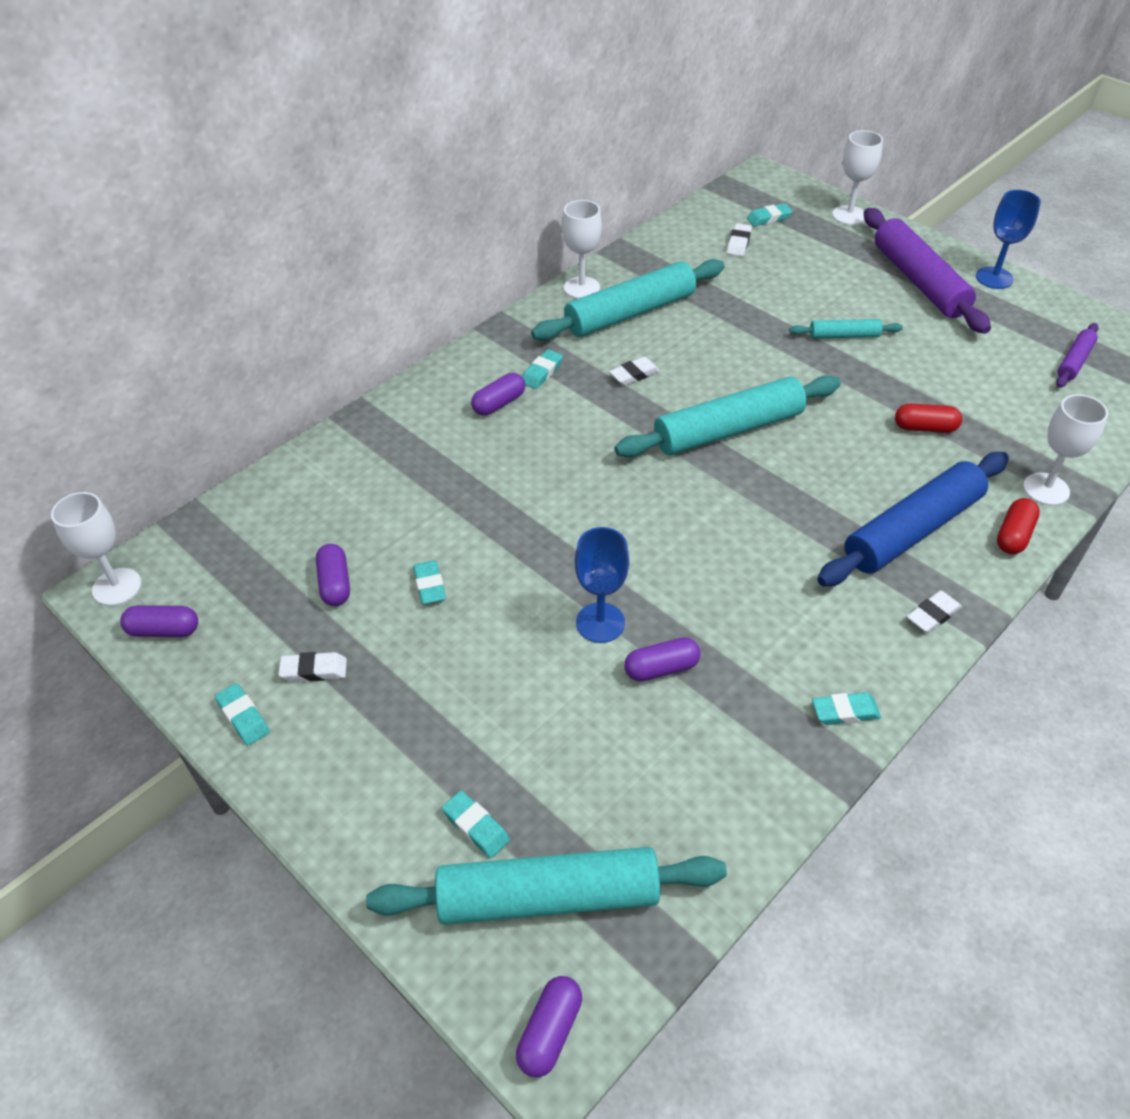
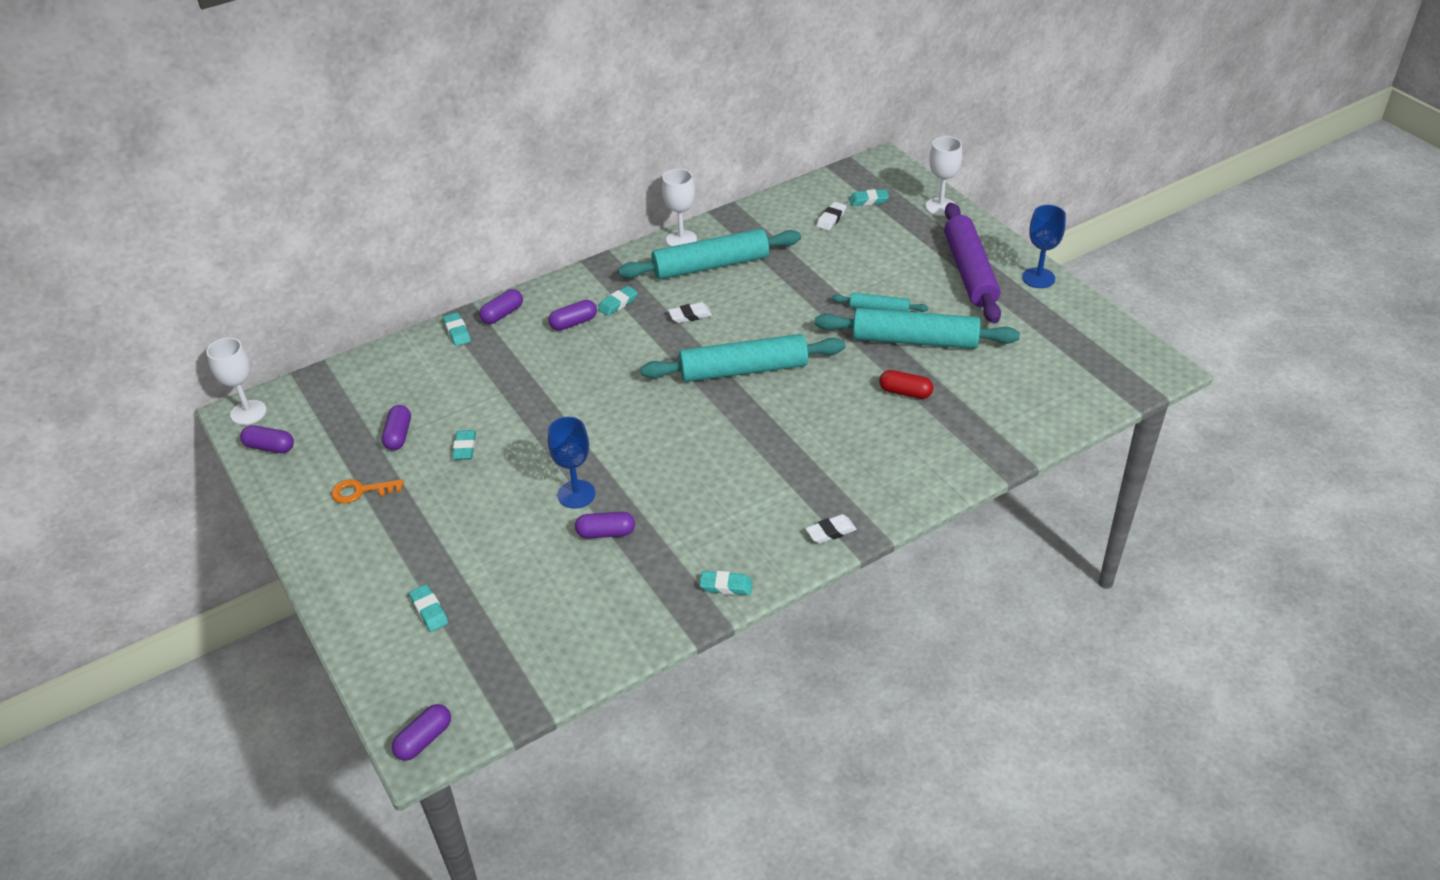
camera: 15 degrees right, 5 degrees down
(243, 717) = (302, 513): turquoise eraser -> turquoise eraser (457, 332)
(314, 670) = (361, 491): white eraser -> orange key
(406, 406) = (502, 314): none -> purple capsule
(548, 896) = (458, 662): turquoise rolling pin -> turquoise rolling pin (915, 340)
(912, 530) = (850, 468): blue rolling pin -> none
(1013, 535) = (930, 485): red capsule -> none
(1046, 489) = (978, 455): white goblet -> none
(1074, 361) = (1066, 358): purple rolling pin -> none

